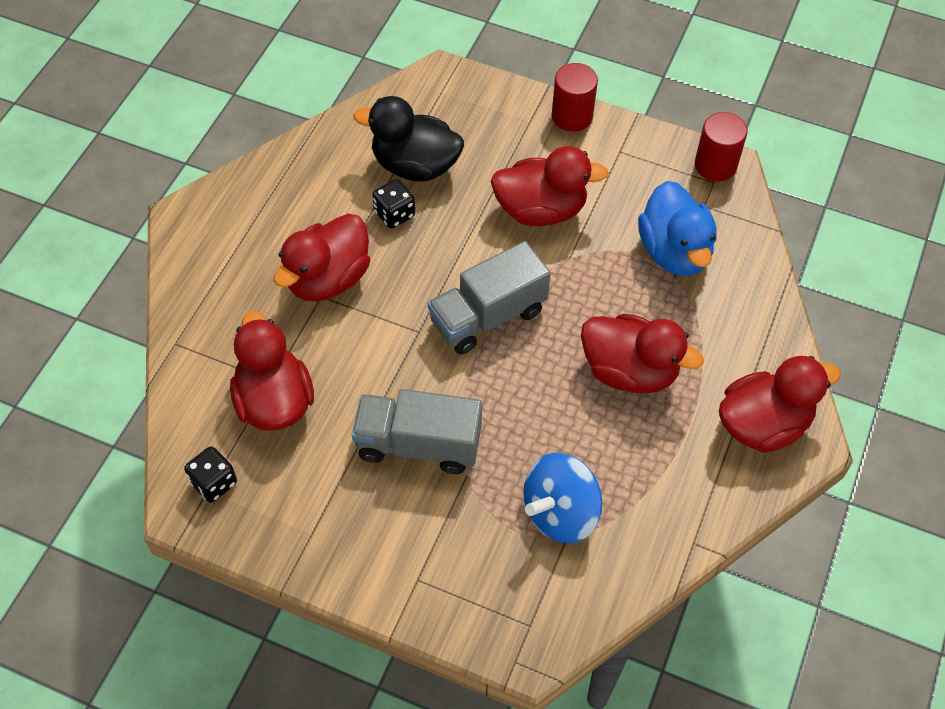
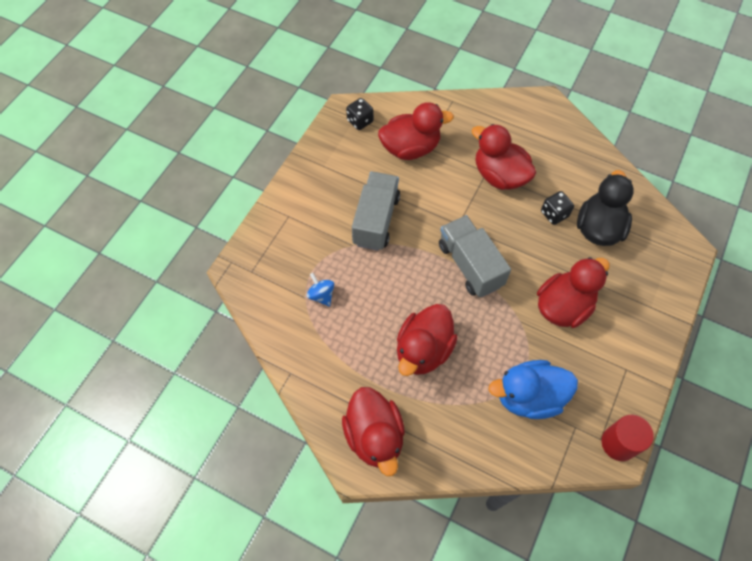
camera: 95 degrees right, 5 degrees up
(541, 210) = (563, 306): red duck -> red duck turned 135 degrees counterclockwise
(560, 513) = (321, 295): blue spinning top -> blue spinning top, size x0.54
(572, 116) = (659, 337): red cylinder -> none

